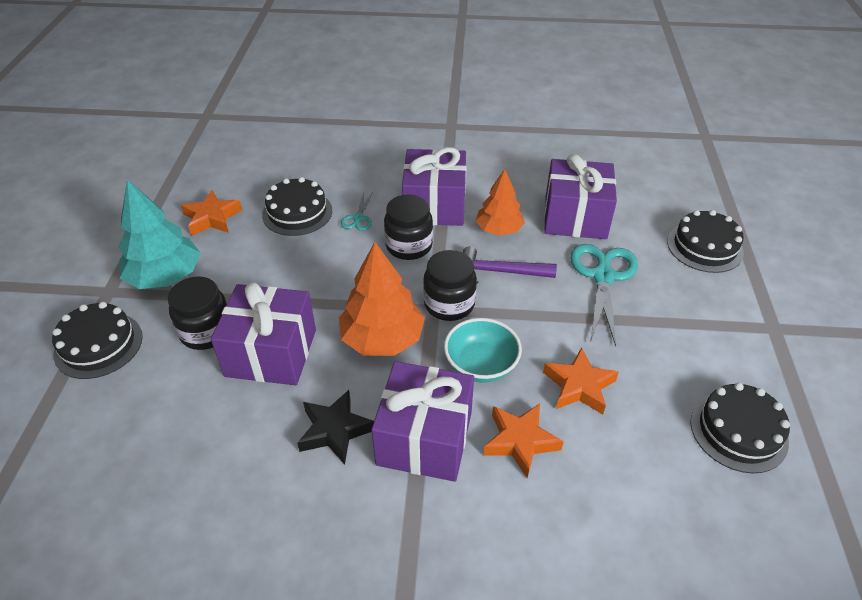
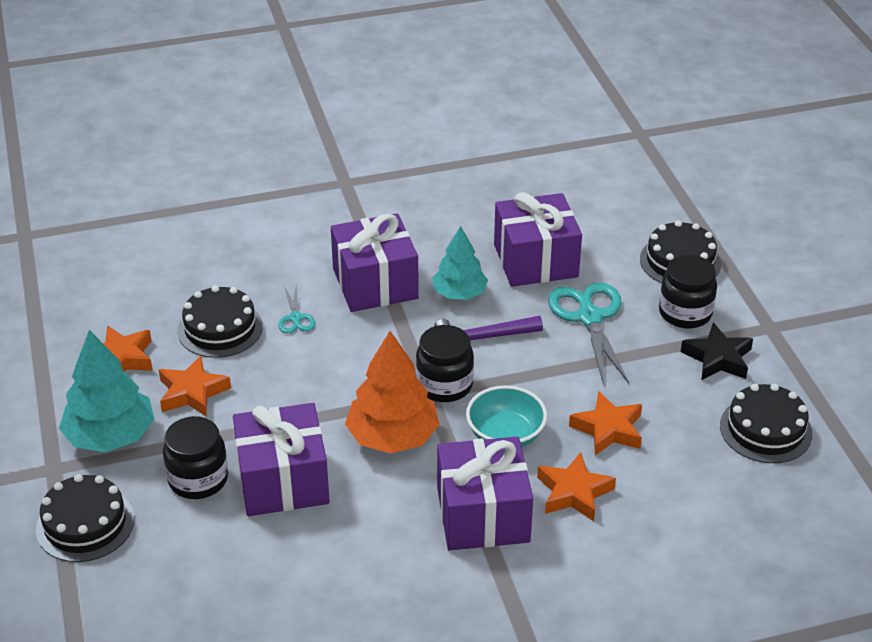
camera: 20 degrees left, 5 degrees down
(246, 257) = (192, 392): none -> orange star
(335, 430) = (392, 532): black star -> black star (718, 358)
(409, 246) = (370, 335): black jar -> black jar (685, 313)
(499, 229) = (459, 293): orange tree -> turquoise tree

